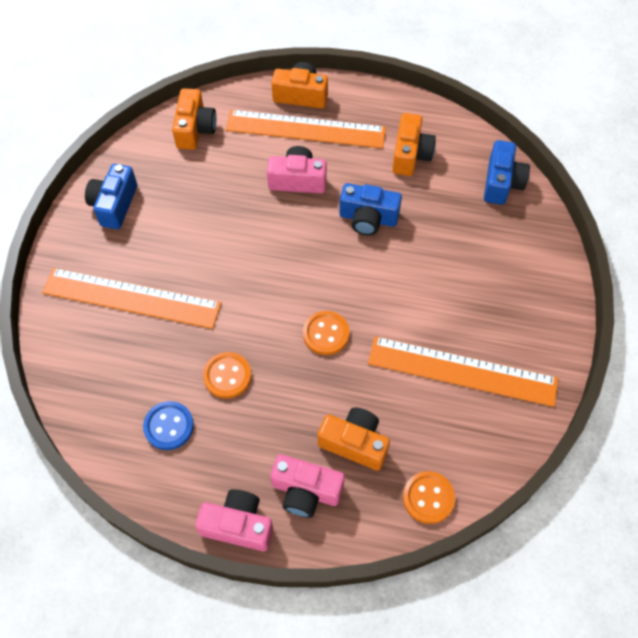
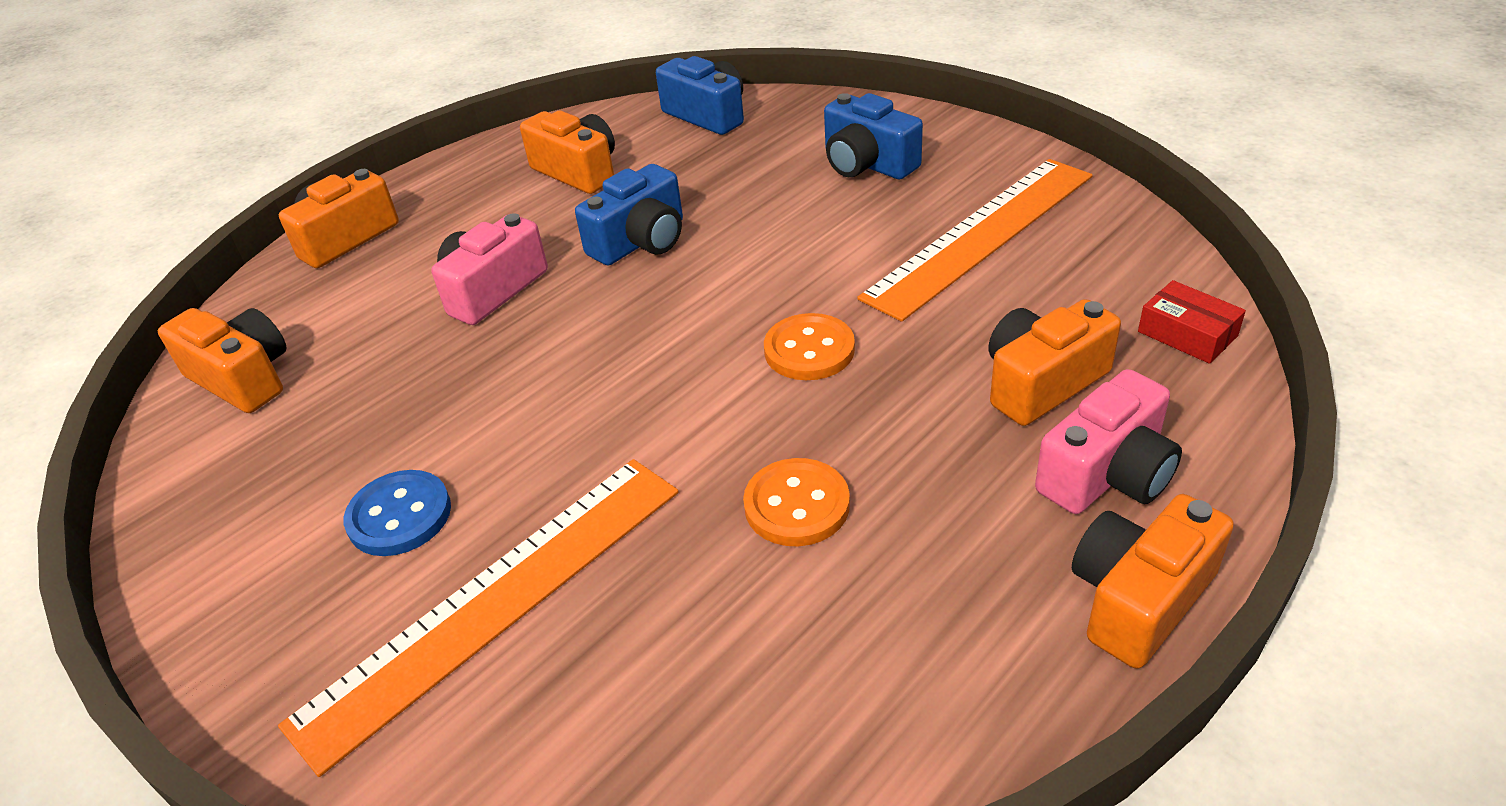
camera: 55 degrees left, 20 degrees down
(114, 205) = (253, 554): blue camera -> blue camera (867, 164)
(169, 426) = (847, 640): blue button -> blue button (399, 516)
(238, 525) = (1139, 599): pink camera -> orange camera
(305, 129) = (410, 253): orange ruler -> none
(428, 498) = (1187, 334): orange button -> red box

